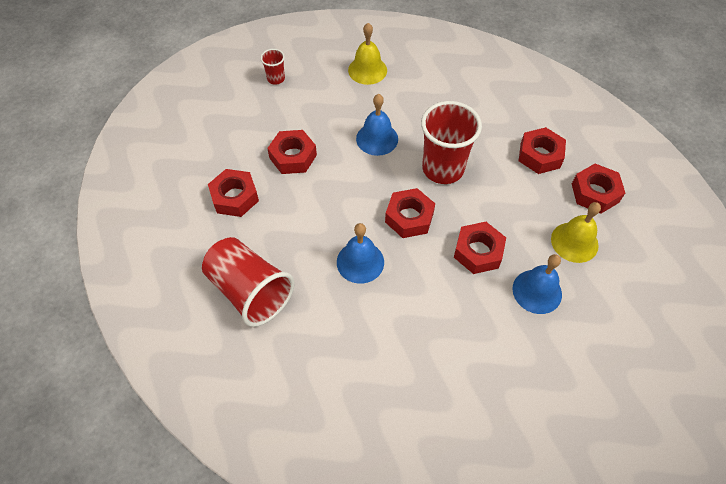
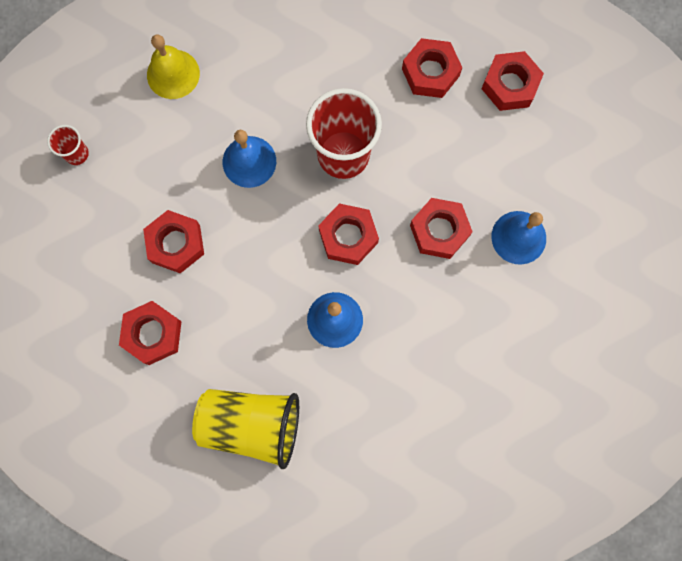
camera: 35 degrees left, 20 degrees up
(250, 291) = (251, 424): red cup -> yellow cup
(574, 242) = (522, 158): yellow bell -> none

